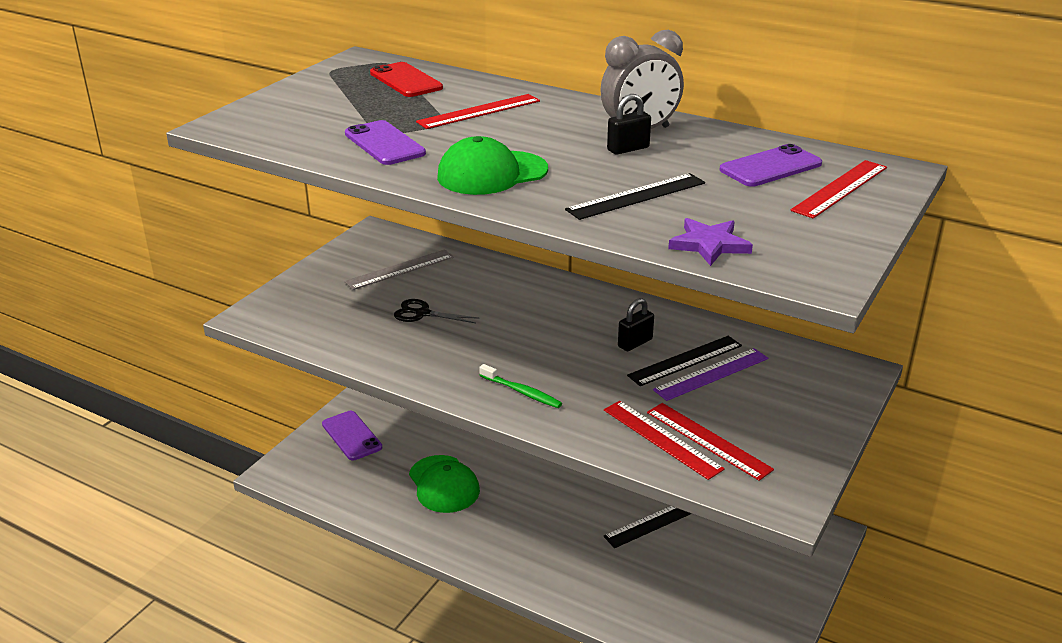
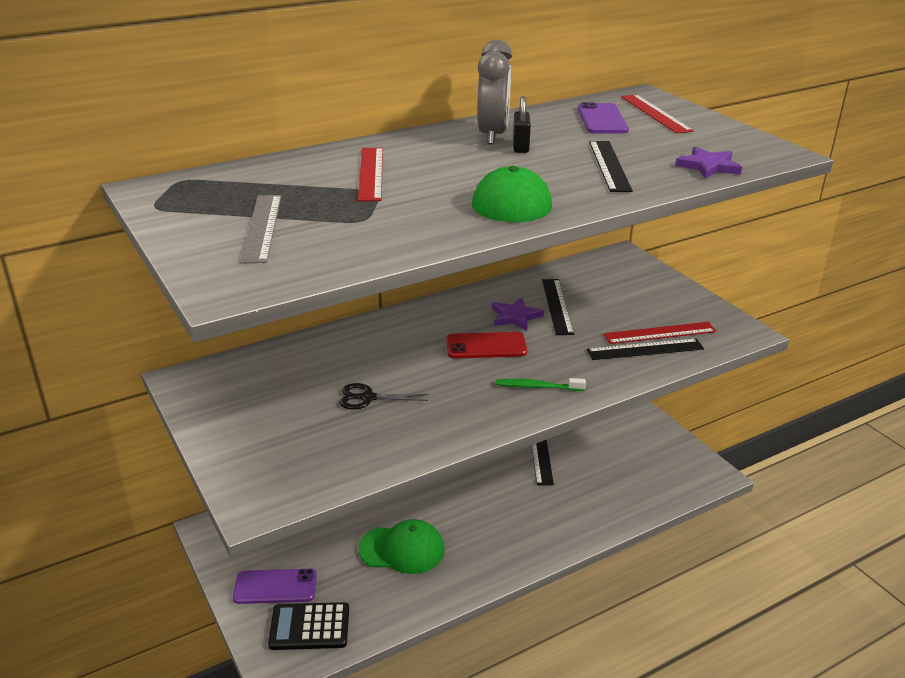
camera: 60 degrees left, 0 degrees up
(323, 471) = (309, 627): none -> black calculator
(384, 144) = (391, 224): purple phone -> none
(400, 269) = (275, 386): grey ruler -> grey ruler (262, 227)
(406, 80) = (246, 183): red phone -> red phone (486, 346)
(422, 313) = (368, 398): black scissors -> black scissors turned 45 degrees clockwise
(522, 392) = (537, 387): green toothbrush -> green toothbrush turned 150 degrees counterclockwise
(635, 343) = (515, 316): black padlock -> purple star
(662, 439) = (645, 349): red ruler -> black ruler
(711, 374) = (582, 303): purple ruler -> none

